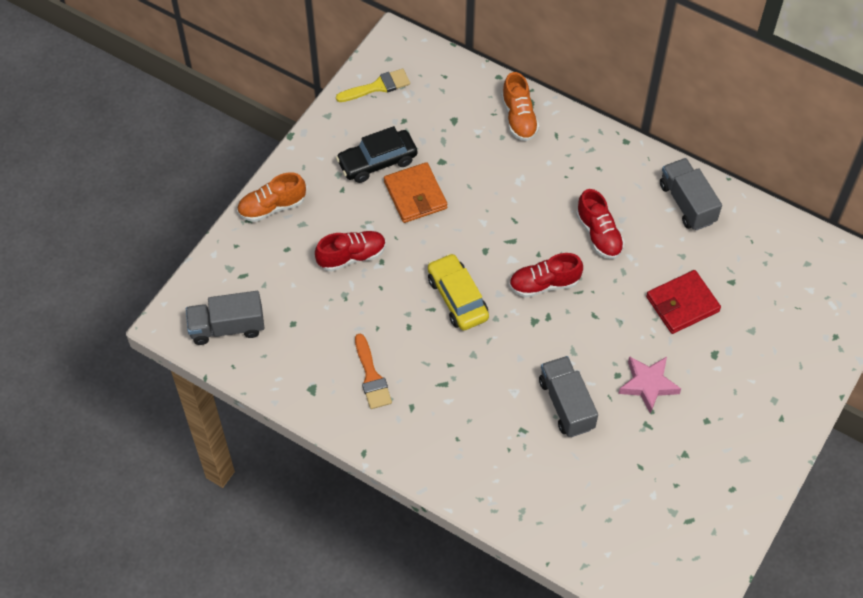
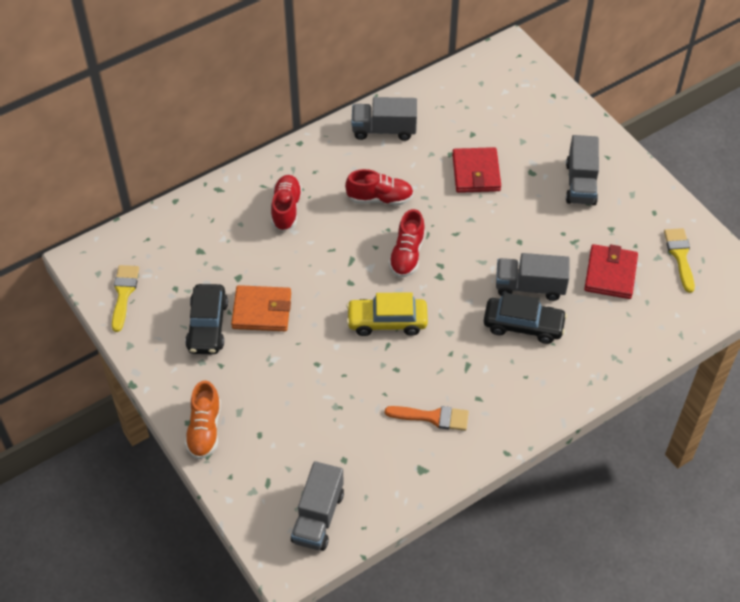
camera: 65 degrees left, 5 degrees down
(352, 256) = (298, 385): red shoe -> red shoe (286, 209)
(516, 415) = (523, 325): none -> black car
(519, 118) = (228, 204): orange shoe -> none
(624, 473) = (610, 274): none -> red wallet
(648, 385) = (538, 225): pink star -> none
(687, 533) = (680, 256): none -> yellow brush
(728, 405) = (580, 183): none -> grey truck

